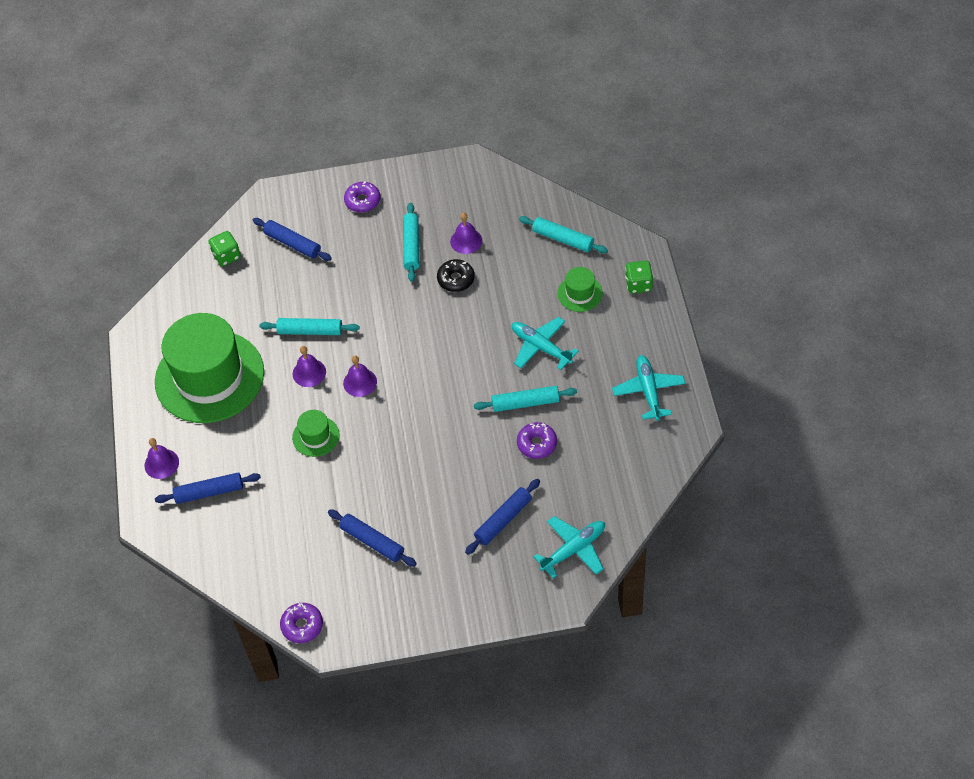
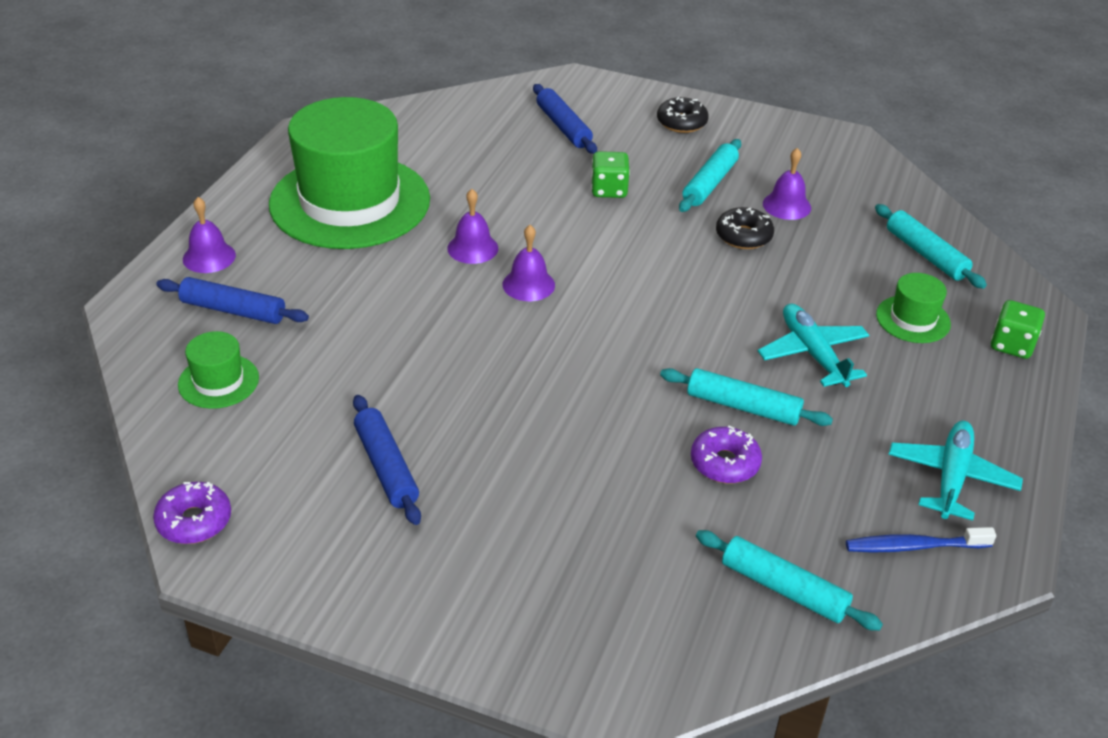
camera: 25 degrees right, 15 degrees down
(226, 256) = (476, 108): green dice -> green dice (609, 190)
(310, 331) = (511, 210): turquoise rolling pin -> turquoise rolling pin (783, 589)
(316, 436) = (420, 314): green hat -> green hat (218, 381)
(362, 201) = (681, 122): purple donut -> black donut
(503, 520) = (599, 536): blue rolling pin -> none
(573, 549) = (684, 634): turquoise plane -> none
(650, 442) = (914, 546): none -> blue toothbrush

